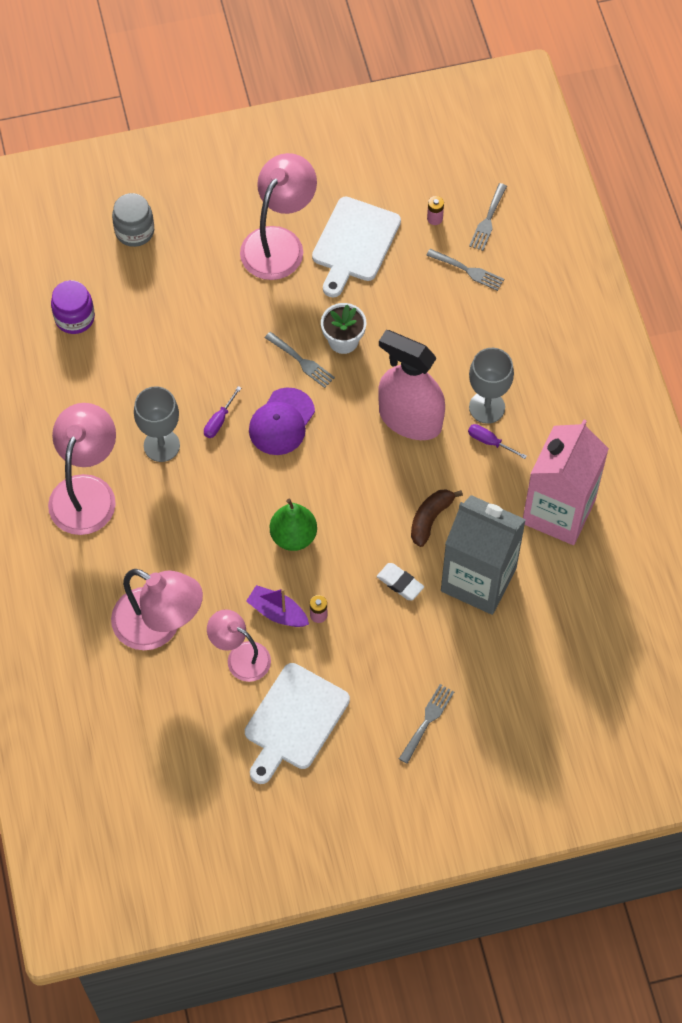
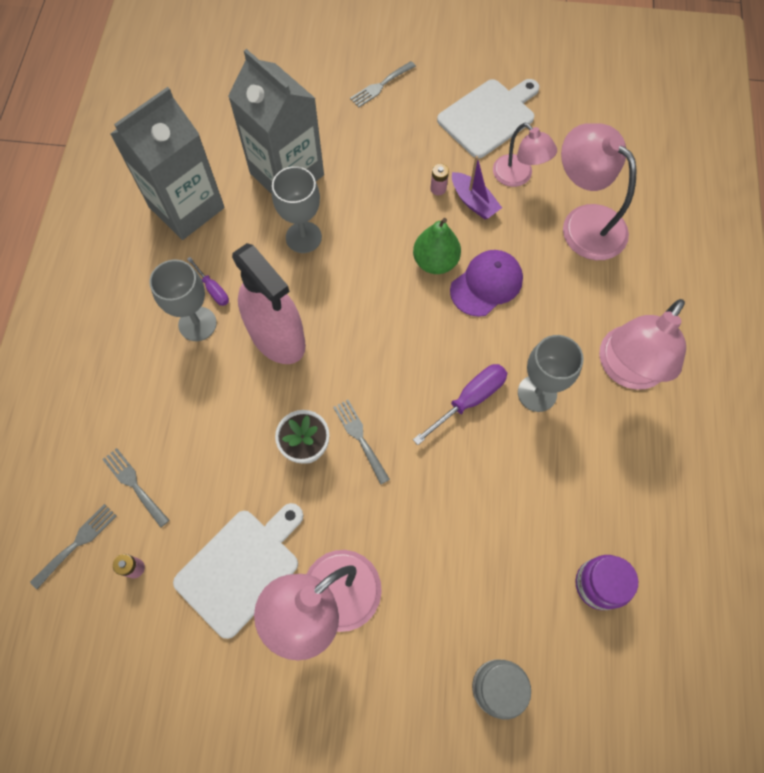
camera: 160 degrees left, 5 degrees up
(219, 420) = (469, 400): purple screwdriver -> purple screwdriver, size x1.67
(281, 422) = (405, 377): purple cap -> purple cap (486, 284)
(400, 583) = (356, 192): white eraser -> none
(430, 519) = (303, 237): brown banana -> grey goblet
(558, 511) = (186, 207): pink carton -> grey carton

